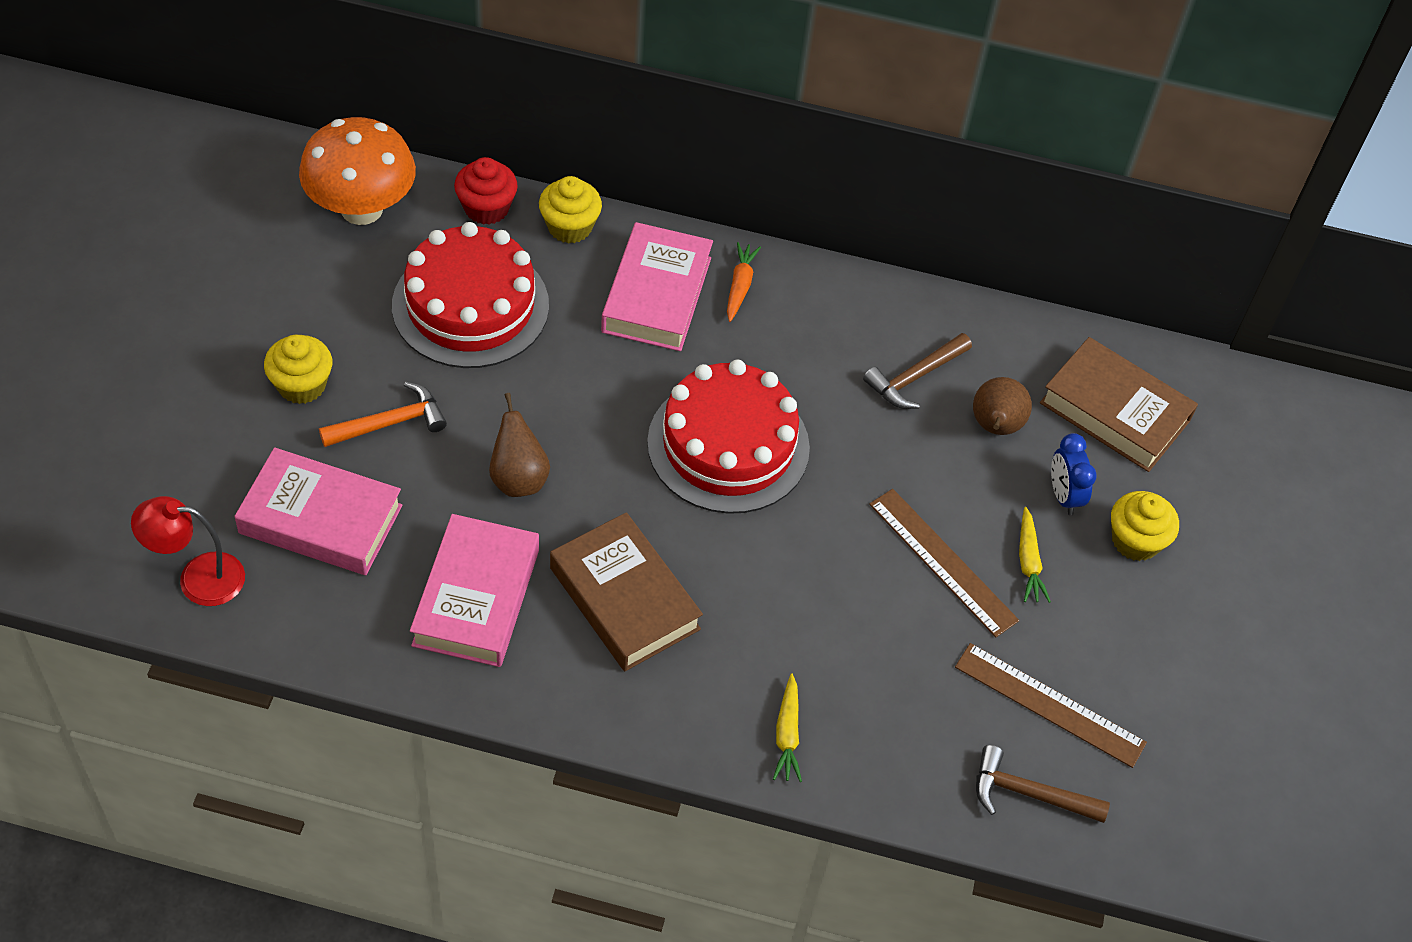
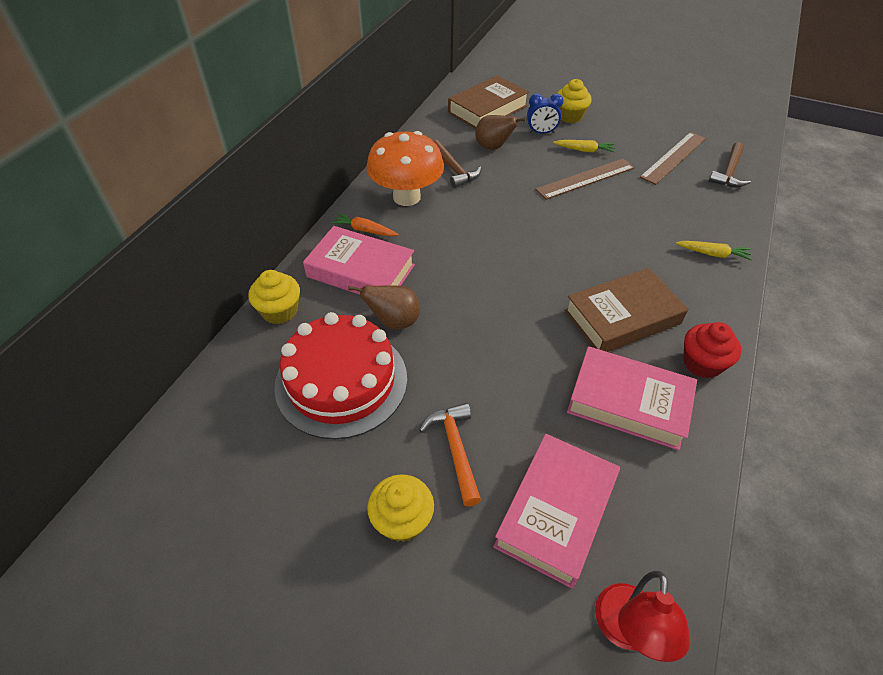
camera: 75 degrees left, 5 degrees down
(361, 209) = (203, 455): orange mushroom -> orange mushroom (406, 197)
(486, 208) = (240, 361): red cupcake -> red cupcake (702, 363)
(518, 478) = (518, 366): brown pear -> brown pear (394, 322)
(728, 445) = (497, 252): red cake -> none

